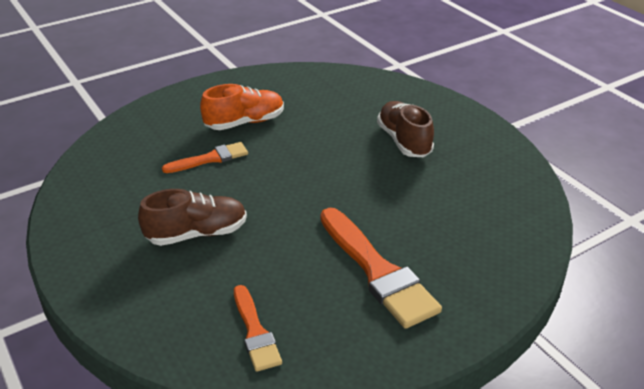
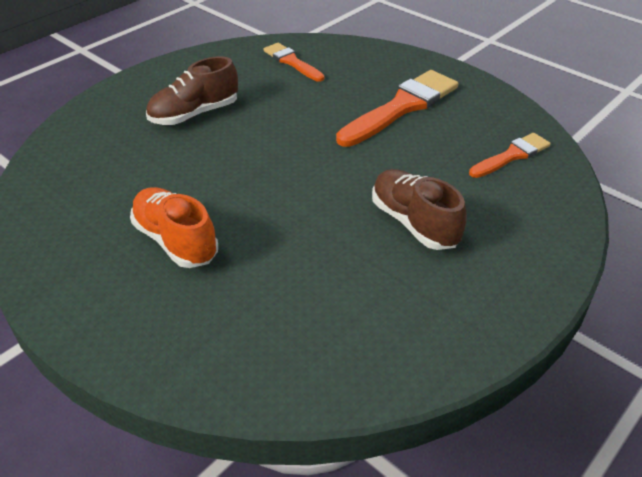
camera: 105 degrees left, 5 degrees up
(210, 159) = (271, 251): orange brush -> orange brush (292, 62)

